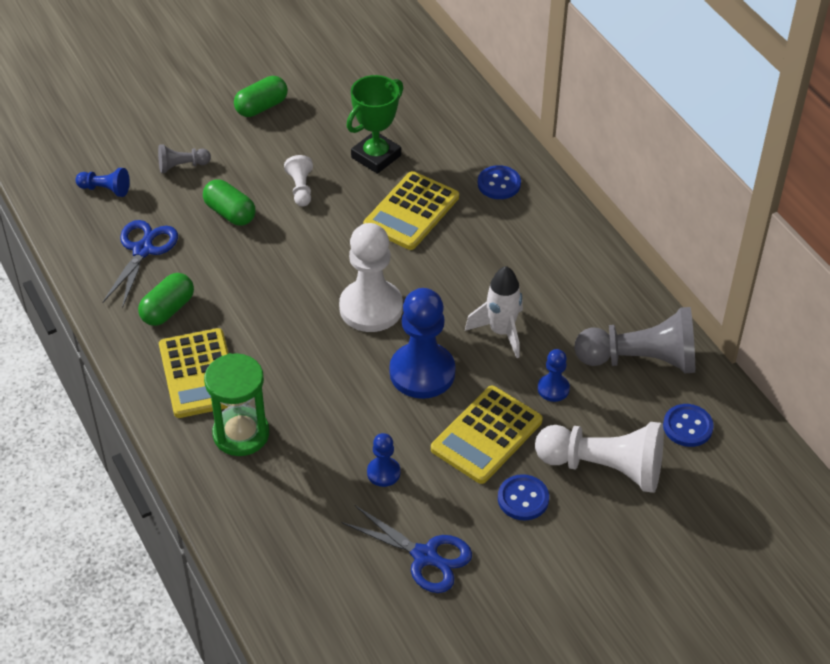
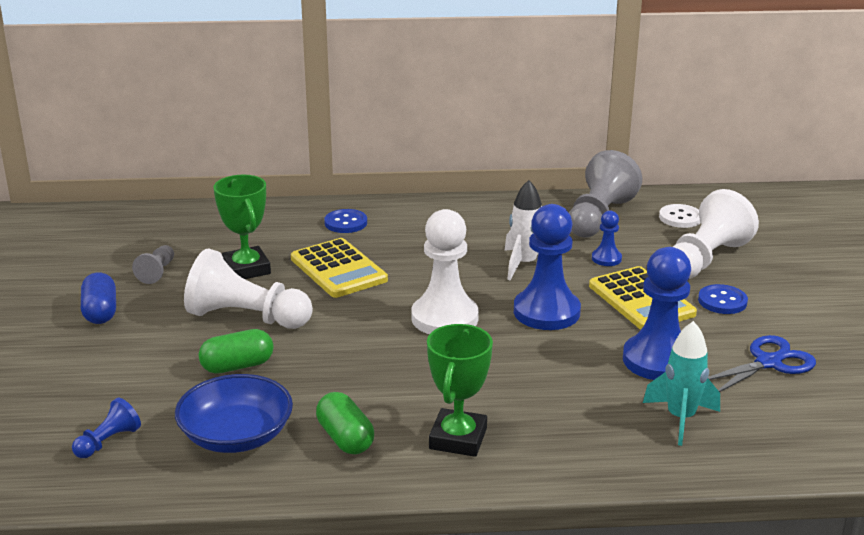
camera: 65 degrees left, 20 degrees down
(143, 250) = (236, 435): blue scissors -> blue bowl
(182, 166) = (131, 380): grey pawn -> grey pawn (157, 272)
(199, 374) = (458, 438): yellow calculator -> green trophy
(241, 434) = (561, 430): green hourglass -> none
(261, 107) = (100, 312): green capsule -> blue capsule
(297, 509) = (680, 419): none -> turquoise rocket
(300, 189) = (246, 317): white pawn -> white pawn, size x2.07
(383, 473) = (658, 360): blue pawn -> blue pawn, size x2.07
(687, 427) = (680, 218): blue button -> white button

